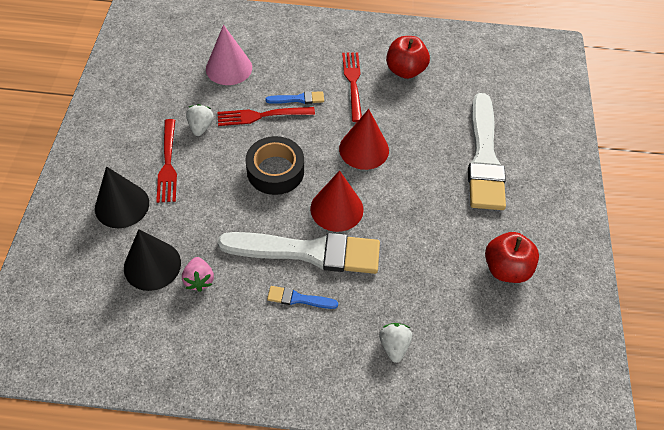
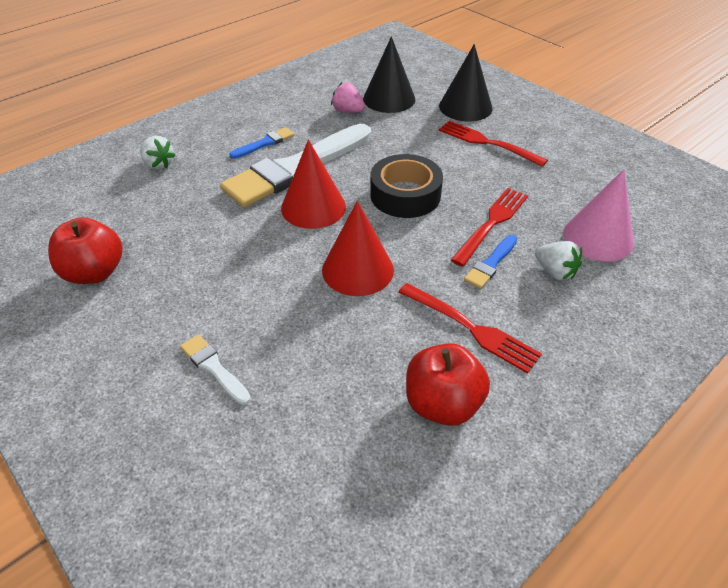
camera: 135 degrees right, 10 degrees down
(201, 127) = (517, 178): white strawberry -> white strawberry (555, 272)
(484, 157) = (214, 367): white brush -> white brush, size x0.42

